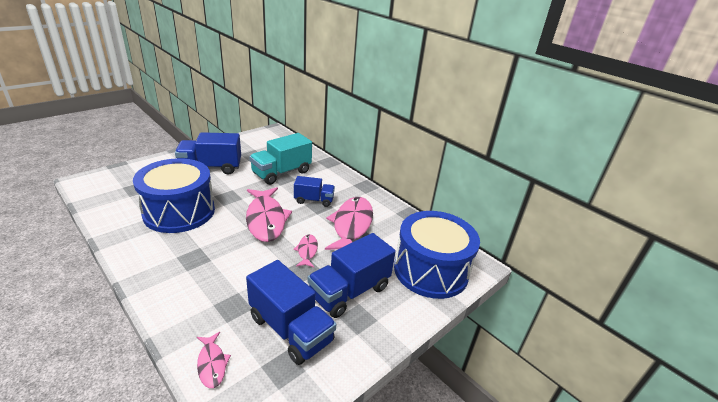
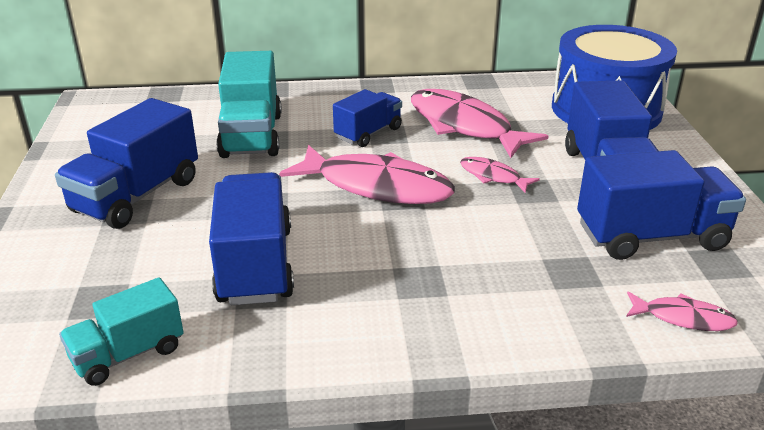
camera: 50 degrees left, 0 degrees up
(106, 207) = (128, 354): none -> turquoise truck
(179, 212) = (255, 265): blue drum -> blue truck

